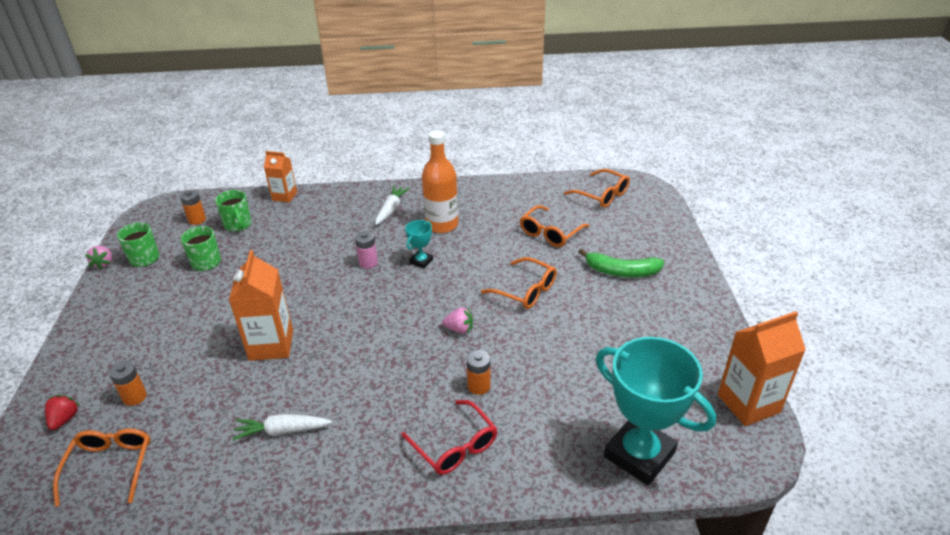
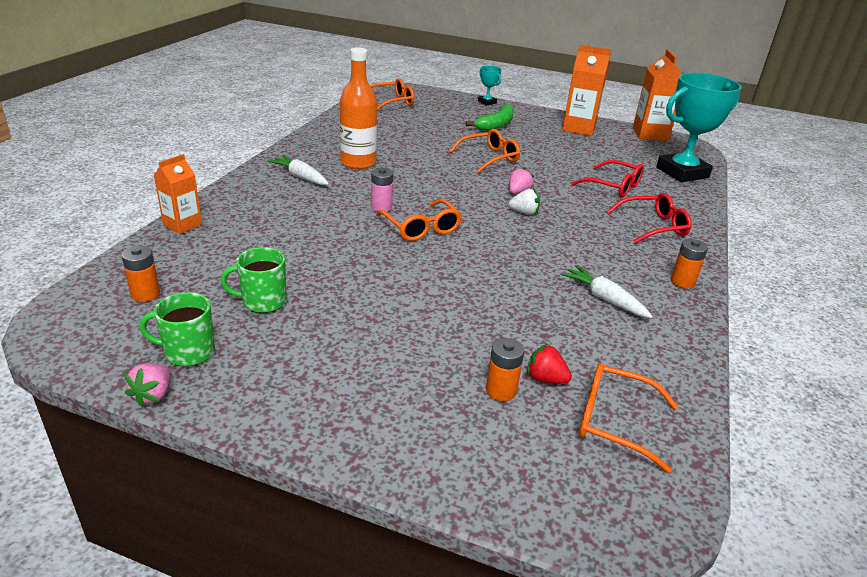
camera: 70 degrees left, 5 degrees down
(65, 419) = (511, 459): red strawberry -> red strawberry (545, 379)
(104, 263) = (153, 395): pink strawberry -> pink strawberry turned 90 degrees clockwise
(238, 225) = (204, 265): green mug -> none
(271, 345) = (471, 283): orange carton -> orange carton (579, 128)
(282, 431) = (604, 298): white carrot -> white carrot turned 120 degrees clockwise
(417, 344) = (524, 212): none -> white strawberry
(421, 261) = (406, 184): turquoise trophy -> turquoise trophy (487, 102)
(479, 386) = (592, 202): orange battery -> orange battery (682, 281)
(535, 396) = (613, 186): none -> red glasses
(550, 233) = (422, 130): orange glasses -> orange glasses (421, 228)

